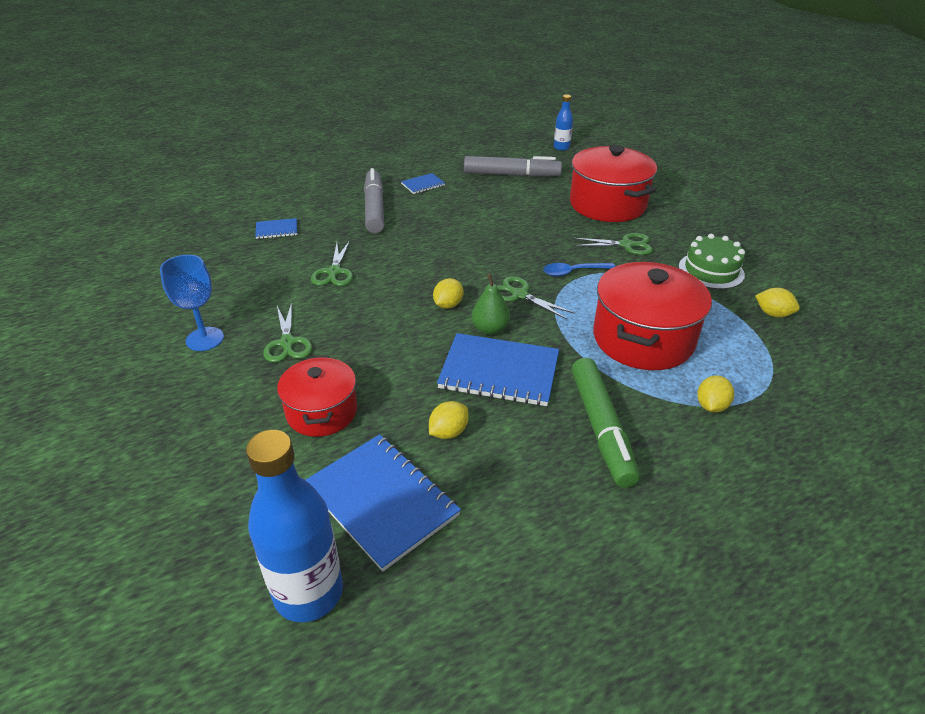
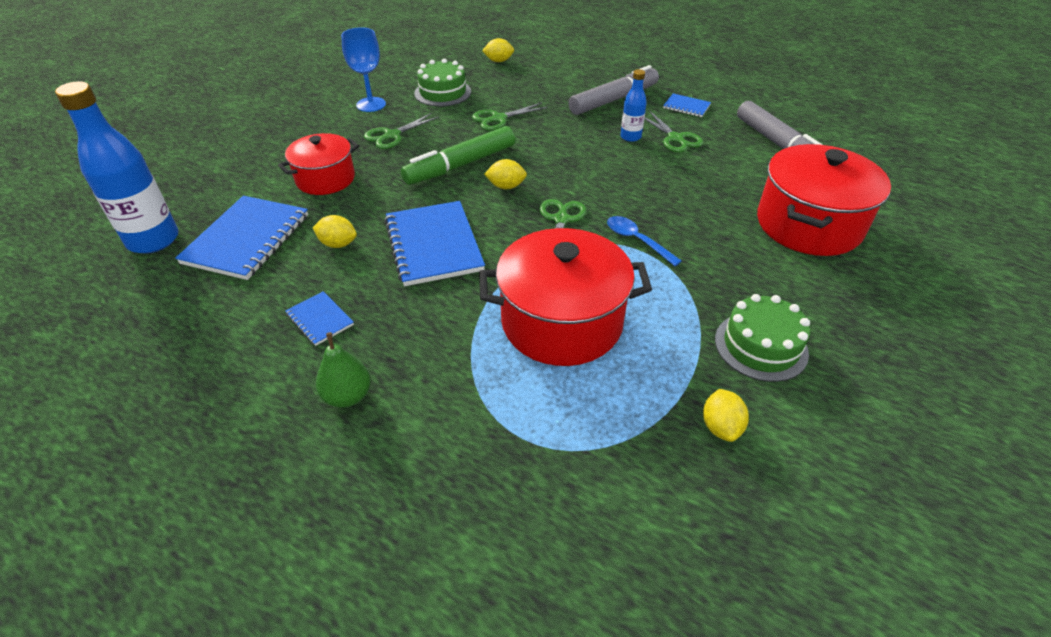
camera: 60 degrees right, 5 degrees up
(243, 287) = (442, 92): none -> green cake
(277, 230) = (529, 74): blue notebook -> blue notebook (320, 319)
(490, 329) = (491, 220): green pear -> green pear (348, 396)
(561, 147) = (893, 156): blue bottle -> blue bottle (630, 137)
(601, 428) = (397, 330): green marker -> green marker (460, 165)
(626, 245) = (736, 262): green scissors -> green scissors (675, 138)
(711, 406) = (484, 404): yellow lemon -> yellow lemon (498, 61)

